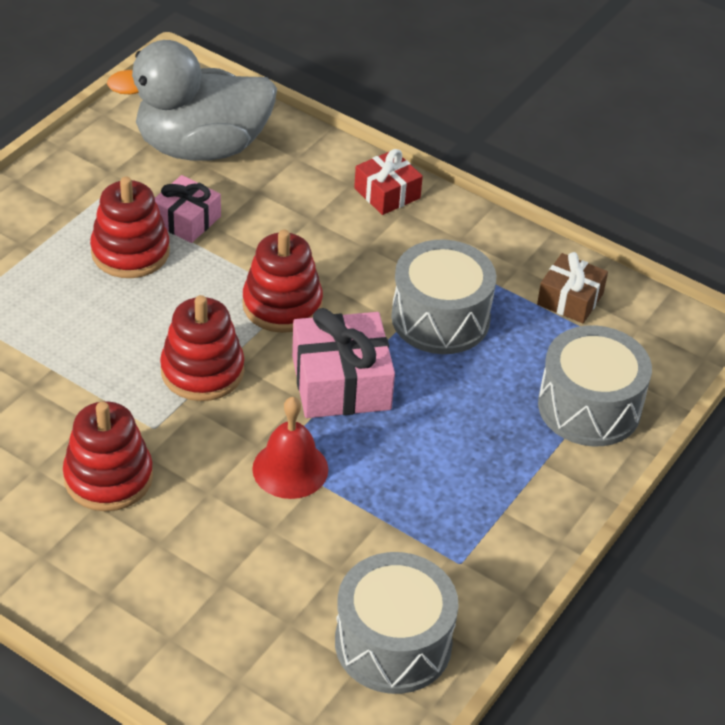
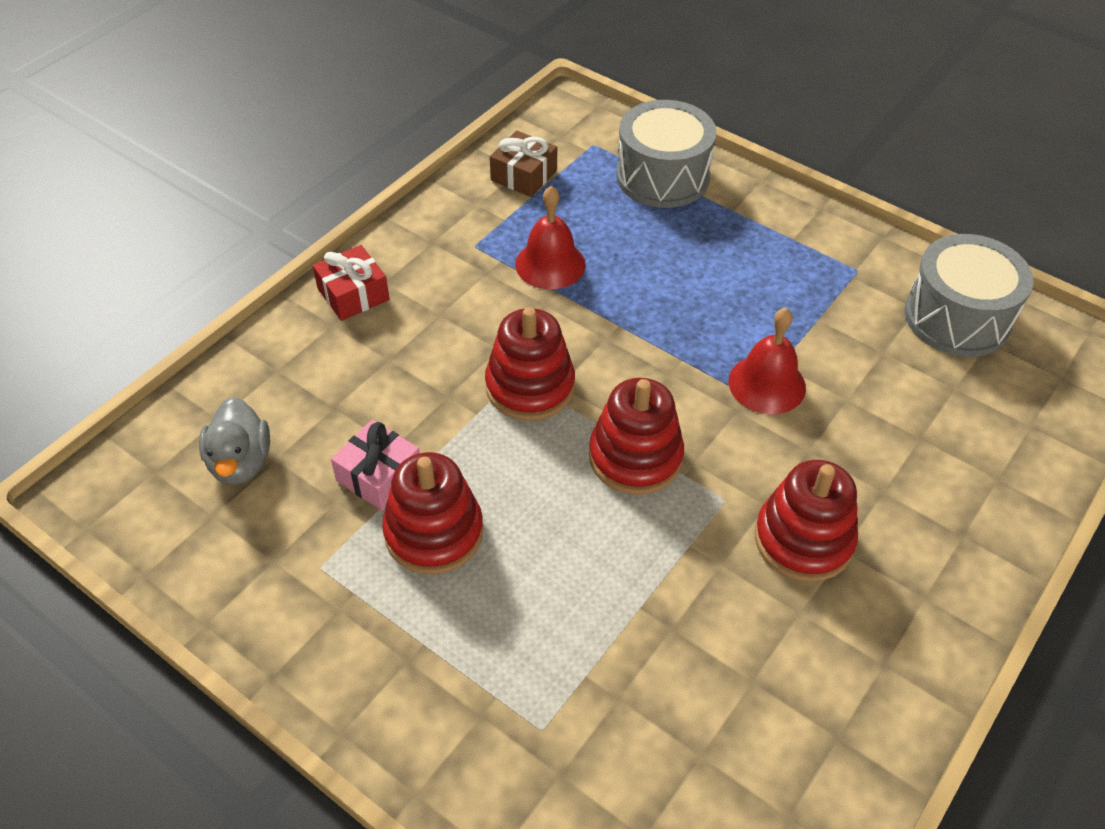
camera: 85 degrees left, 5 degrees up
(201, 147) = (240, 462): grey duck -> grey duck, size x0.50
(341, 383) = (644, 342): pink gift -> none
(440, 318) = (550, 264): grey drum -> red bell

